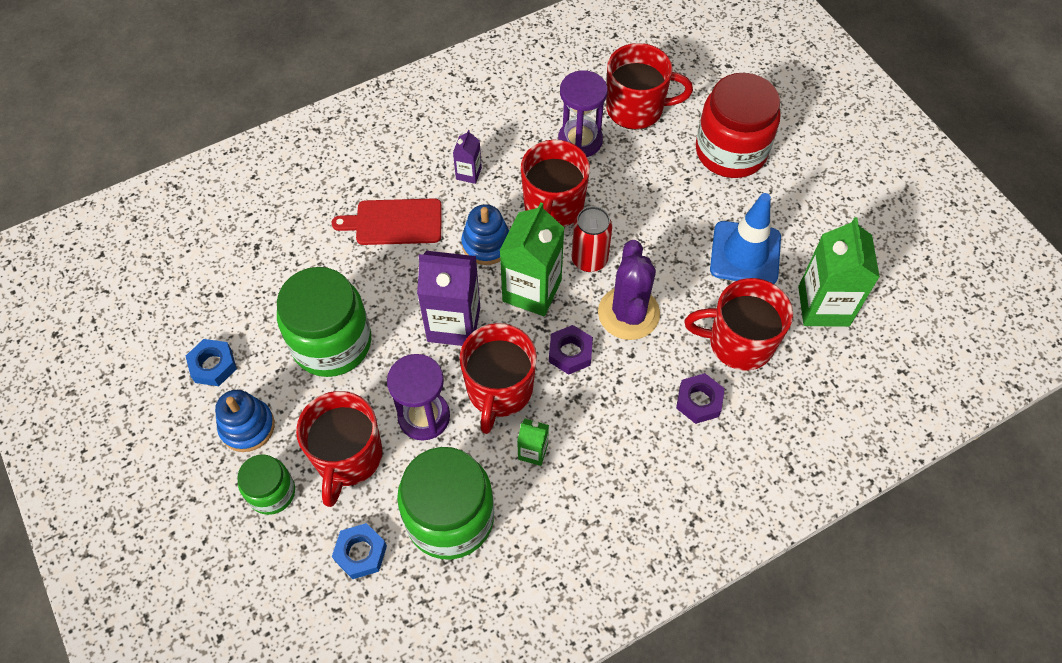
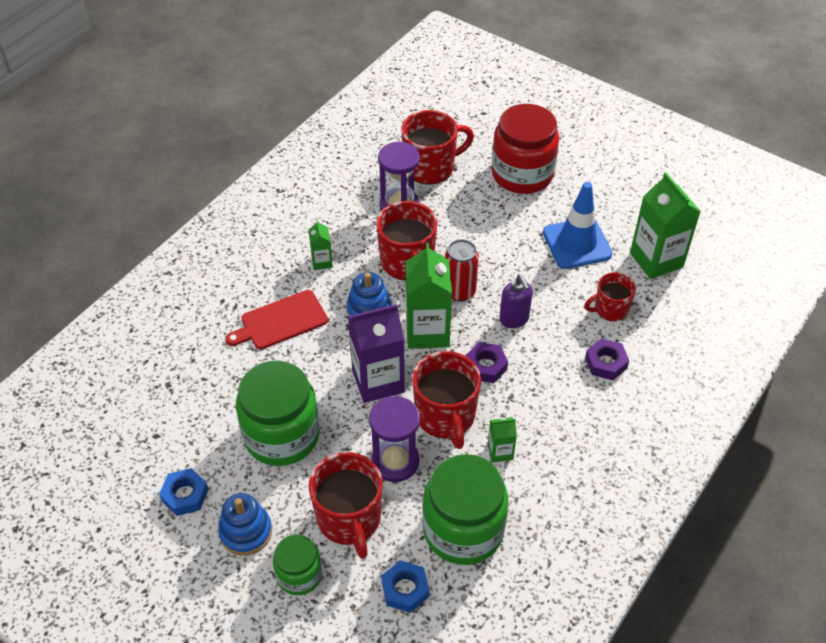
camera: 25 degrees left, 10 degrees down
(468, 173) = (322, 262): purple carton -> green carton
(628, 313) = (514, 319): purple cactus -> purple soap dispenser
(738, 343) = (610, 309): red mug -> red mug, size x0.60

